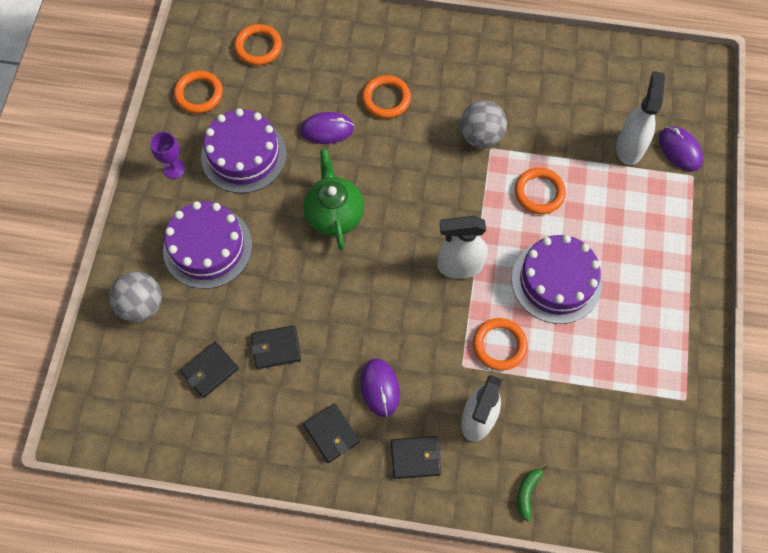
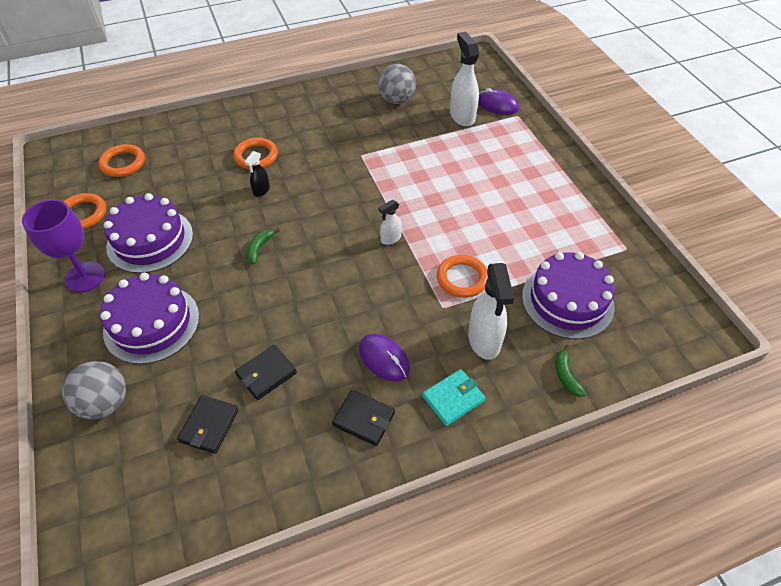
camera: 30 degrees left, 15 degrees down
(174, 169) = (85, 277): purple goblet -> purple goblet, size x1.66
(327, 129) = (217, 194): purple mouse -> none
(334, 214) = (259, 248): green teapot -> green banana
(369, 145) = (261, 190): none -> black spray bottle
(415, 458) = (453, 398): black wallet -> turquoise wallet
(459, 266) = (390, 239): white spray bottle -> white spray bottle, size x0.52
(481, 136) = (348, 151): grey ball -> grey ball (396, 100)
(539, 193) = (418, 167): orange ring -> none
(556, 281) = (473, 216): purple cake -> purple cake (567, 301)

